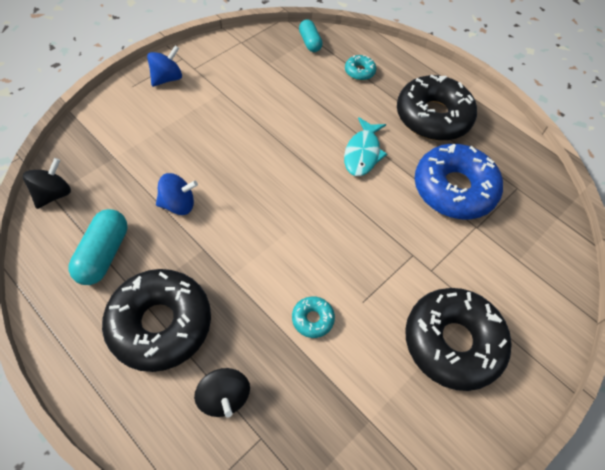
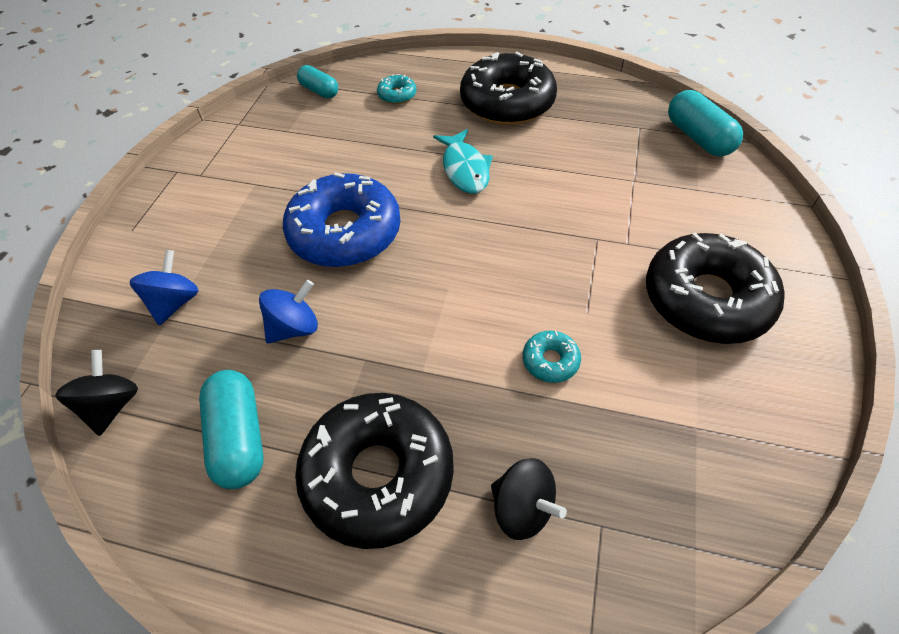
camera: 25 degrees left, 5 degrees down
(167, 78) = (173, 200): blue spinning top -> blue spinning top (175, 302)
(454, 189) = (583, 157): blue donut -> blue donut (345, 232)
(556, 220) = (698, 138): none -> turquoise capsule

